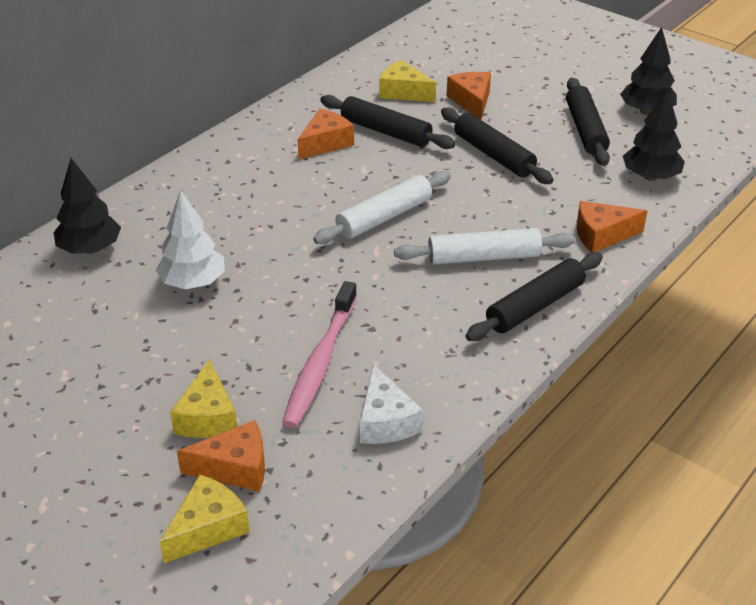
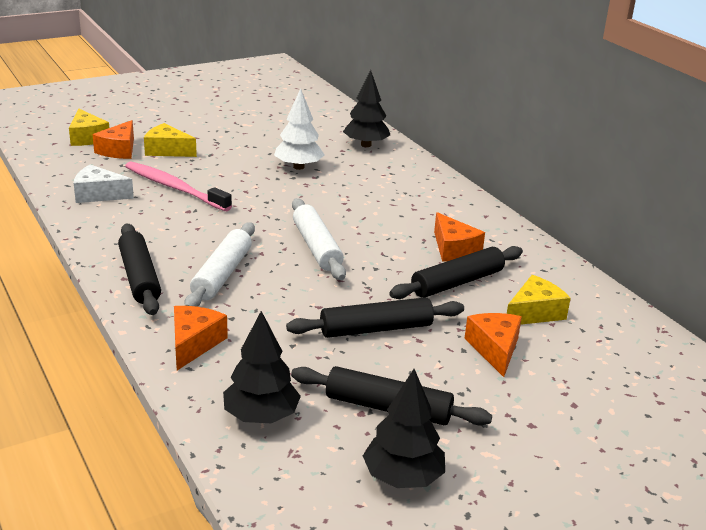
camera: 110 degrees right, 10 degrees down
(471, 101) = (494, 349): orange cheese -> orange cheese turned 105 degrees counterclockwise

